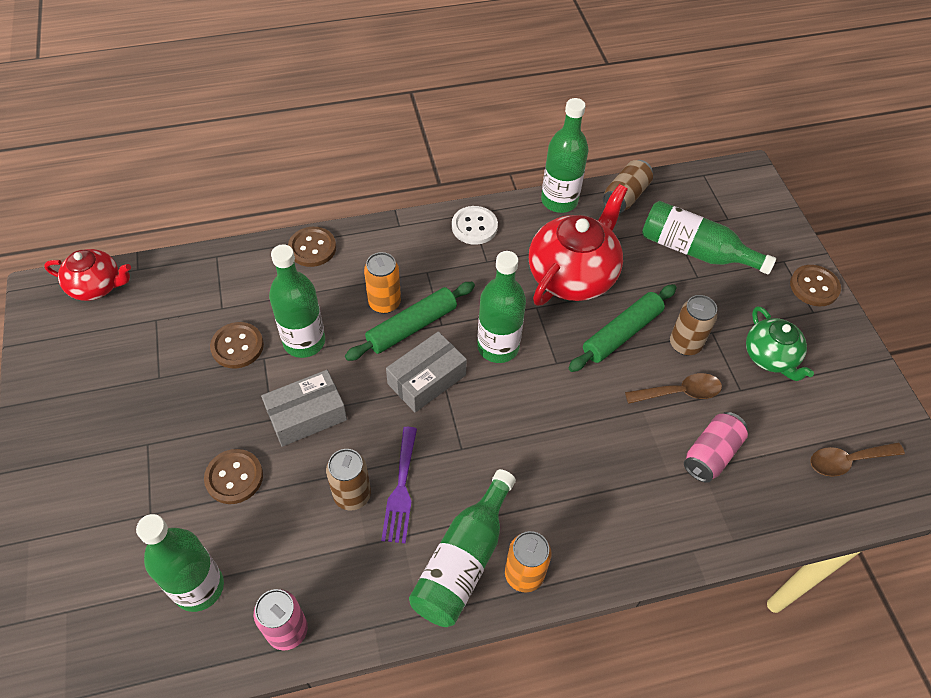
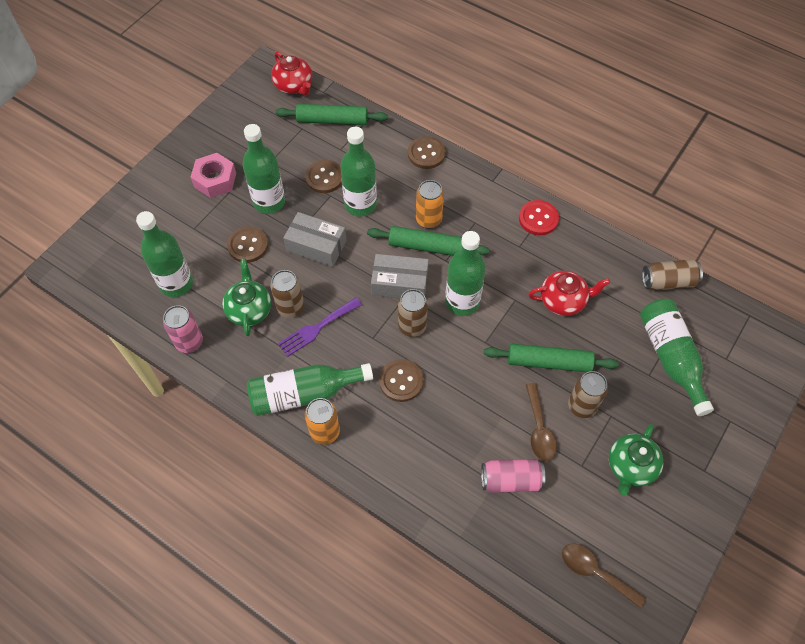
camera: 50 degrees right, 5 degrees up
(116, 445) = (215, 180): none -> pink nut
(180, 288) = (332, 120): none -> green rolling pin
(312, 536) = (249, 309): none -> green teapot
(474, 226) = (538, 219): white button -> red button
(483, 406) = (412, 326): none -> brown can
(559, 201) = (616, 247): green bottle -> green bottle (269, 202)
(572, 275) = (563, 301): red teapot -> red teapot, size x0.59
(679, 392) = (539, 429): brown spoon -> brown spoon turned 45 degrees clockwise
(814, 287) = (729, 456): brown button -> brown button (401, 381)

